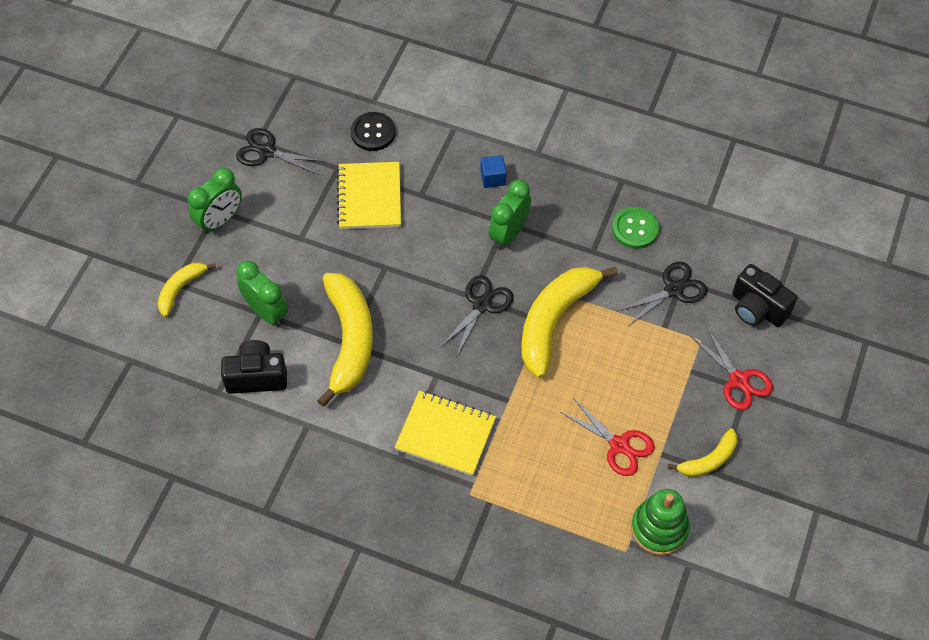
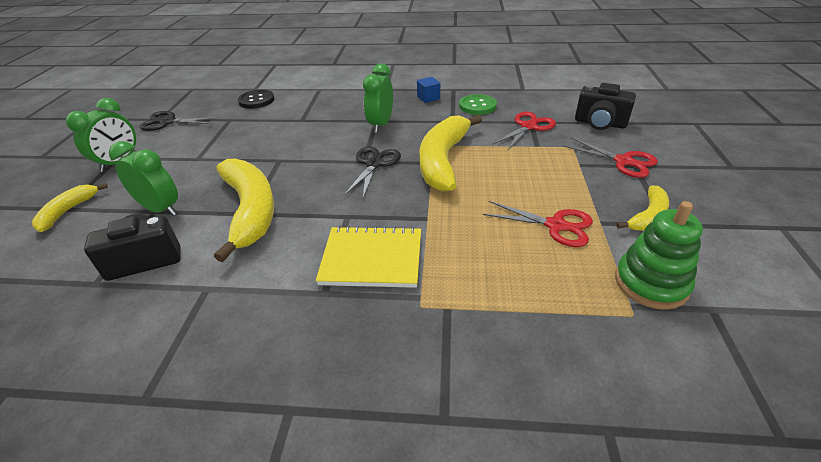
camera: 15 degrees left, 20 degrees down
(369, 197) = (258, 128): yellow notebook -> none
(493, 178) = (357, 103): blue cube -> blue cube (428, 98)
(673, 289) = (528, 127): black scissors -> red scissors

